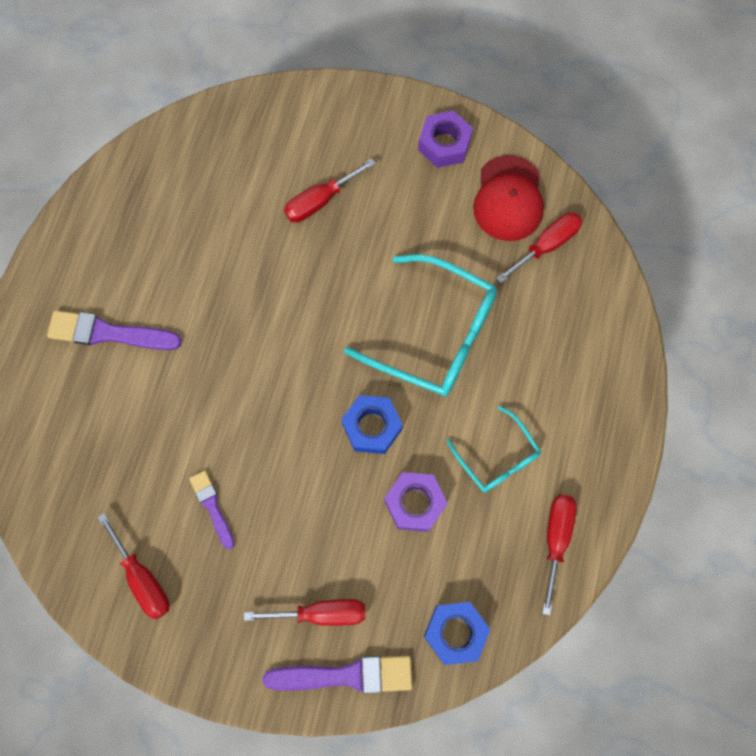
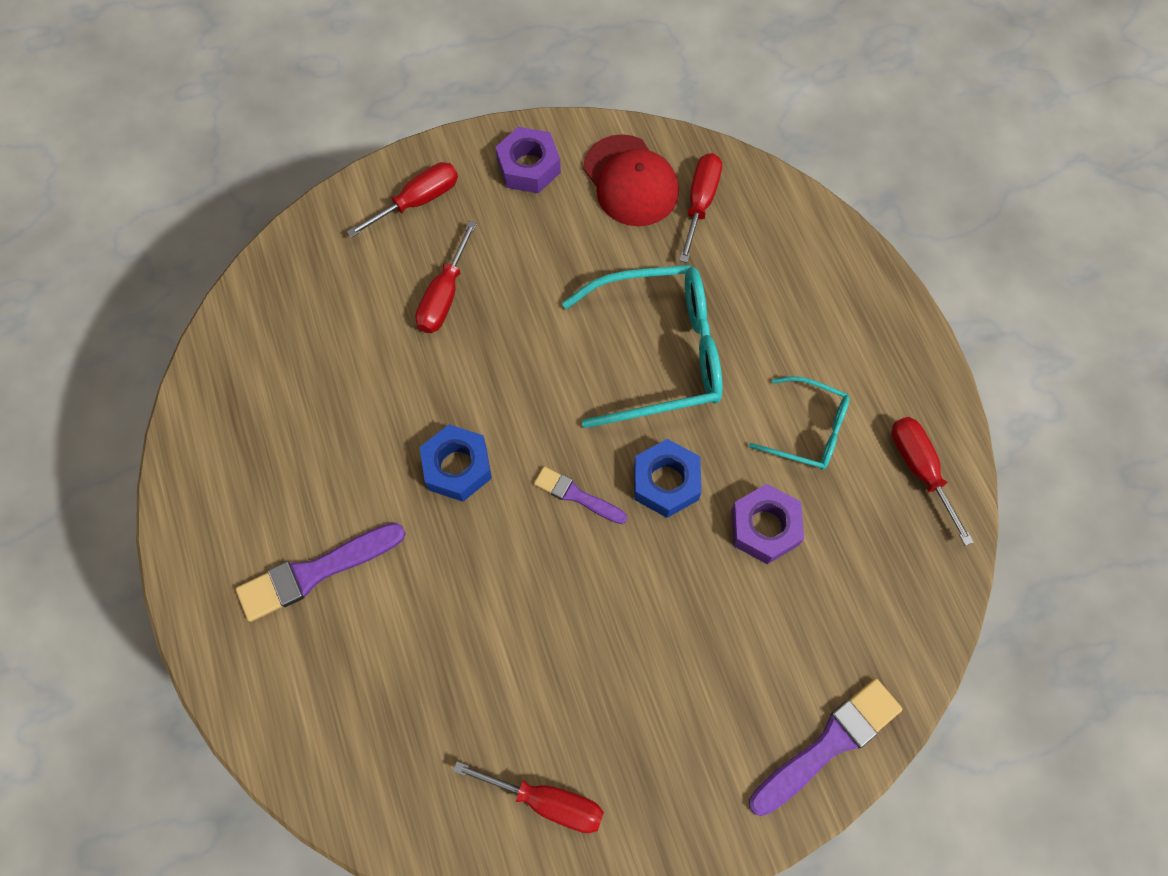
camera: 35 degrees left, 5 degrees down
(212, 506) = (564, 674): purple brush -> purple brush (576, 495)
(321, 613) = (757, 700): red screwdriver -> red screwdriver (418, 201)
(455, 632) = (898, 624): blue nut -> blue nut (457, 467)

